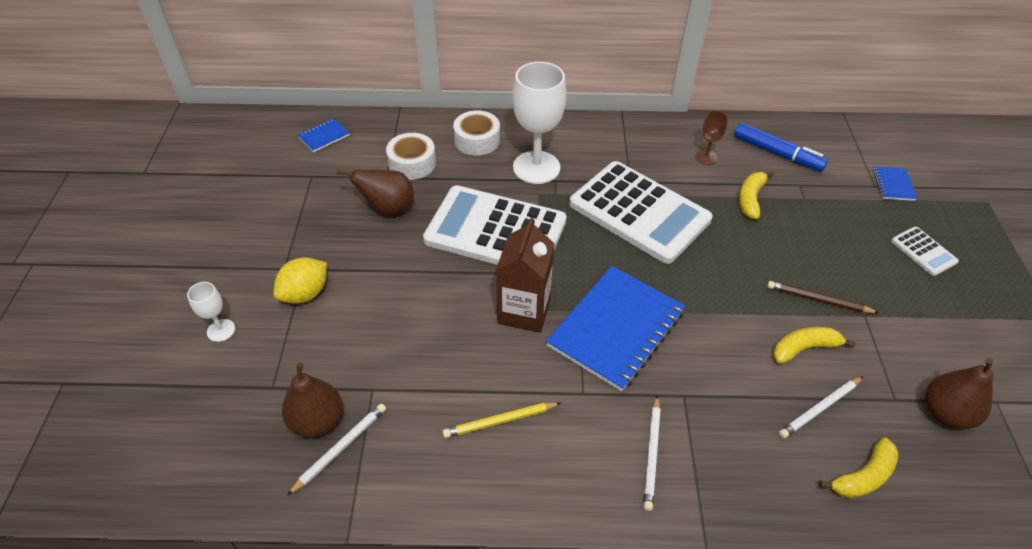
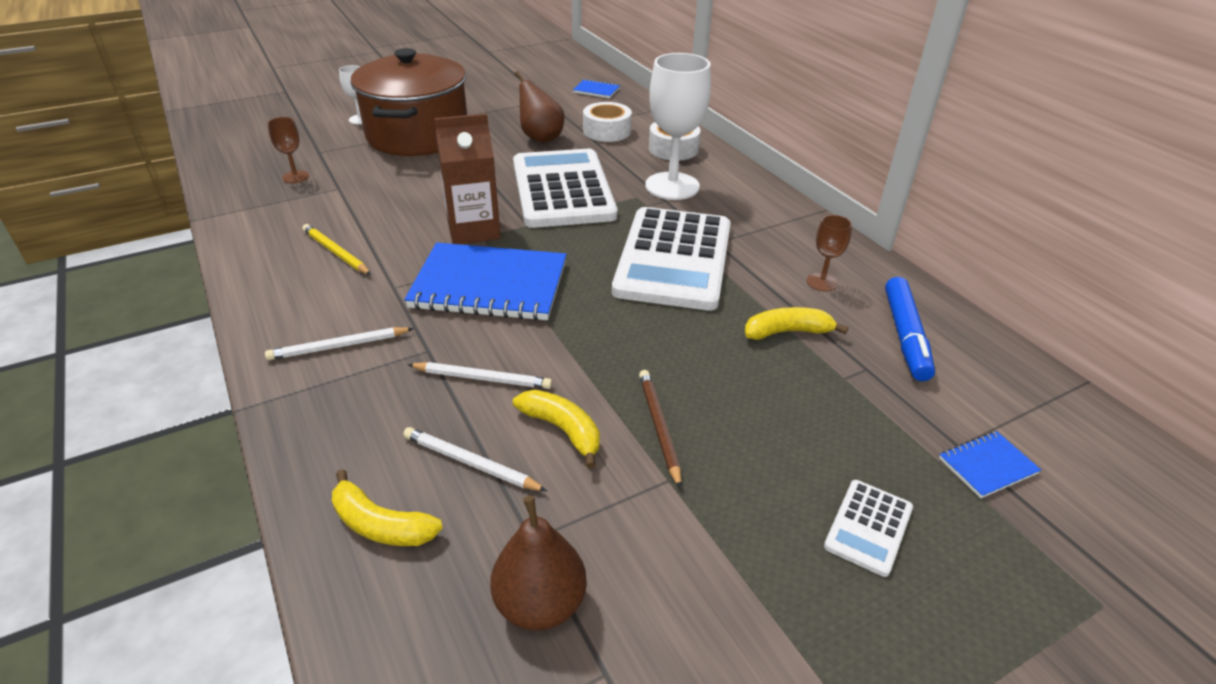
camera: 60 degrees right, 10 degrees down
(305, 294) = (418, 135): yellow lemon -> brown pot
(317, 421) = (295, 177): brown pear -> brown goblet
(340, 448) = (274, 193): white pencil -> white pencil (482, 378)

